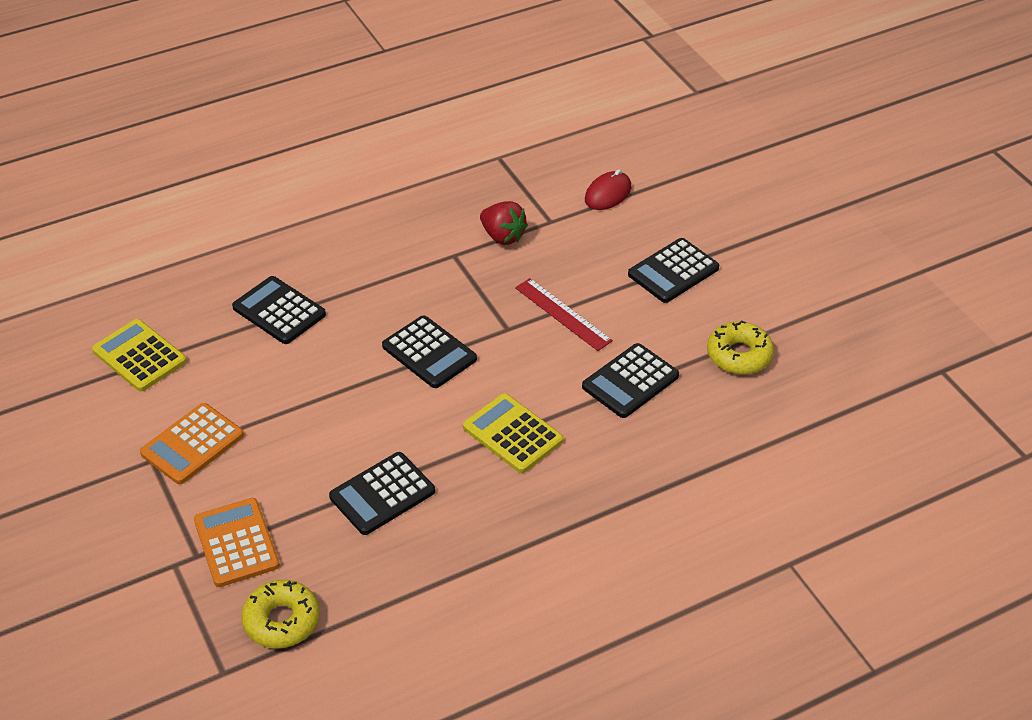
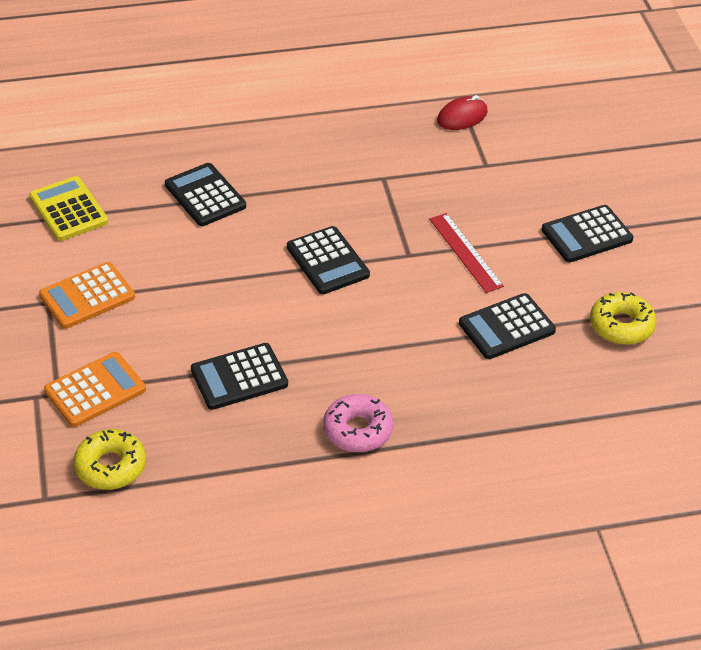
camera: 15 degrees right, 0 degrees up
(236, 543) = (95, 390): orange calculator -> orange calculator turned 60 degrees clockwise
(502, 236) = (435, 170): red strawberry -> none
(512, 434) = (378, 350): yellow calculator -> none
(522, 521) = (358, 430): none -> pink donut
(608, 194) = (550, 150): red mouse -> red mouse (462, 117)

